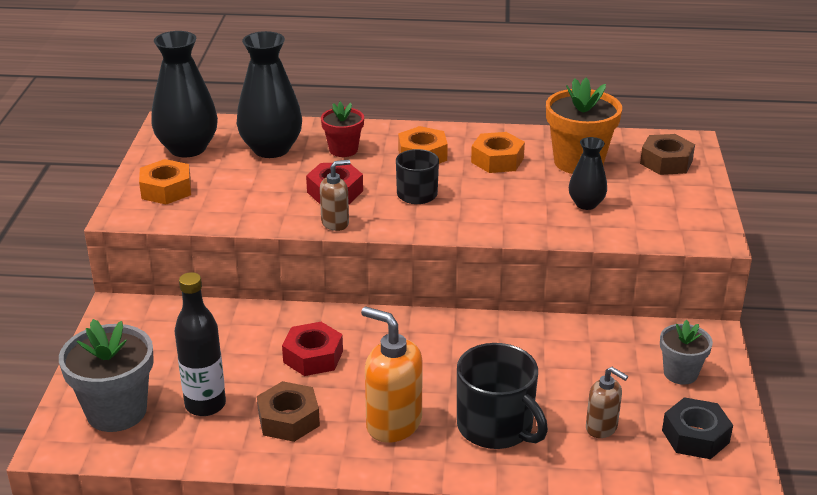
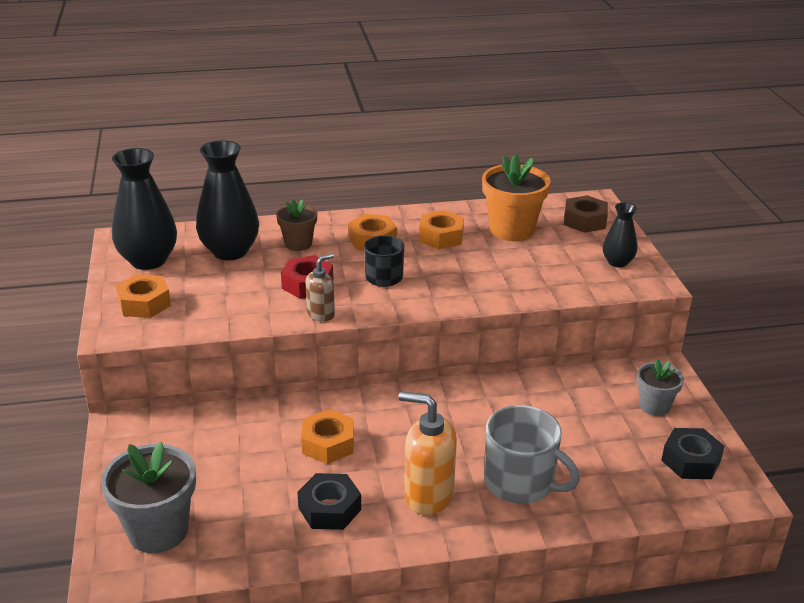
camera: 15 degrees left, 0 degrees up
(205, 405) = (244, 508): black bottle -> none
(288, 419) = (329, 509): brown nut -> black nut
(313, 356) = (328, 443): red nut -> orange nut
(343, 150) = (298, 244): red flower pot -> brown flower pot
(496, 427) = (520, 482): black mug -> grey mug
(586, 204) = (535, 267): black vase -> black vase (617, 262)
(602, 428) = (610, 467): brown soap dispenser -> none

